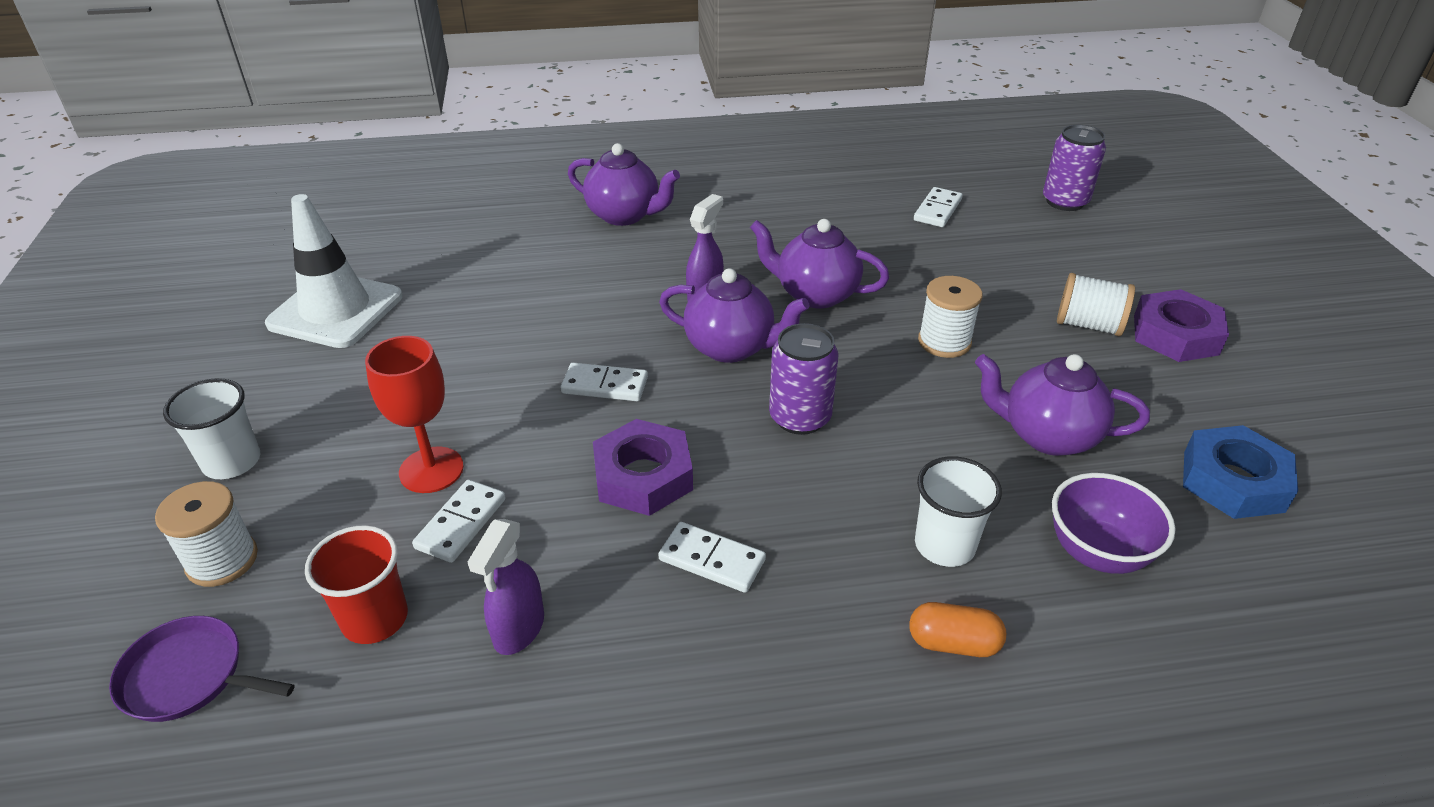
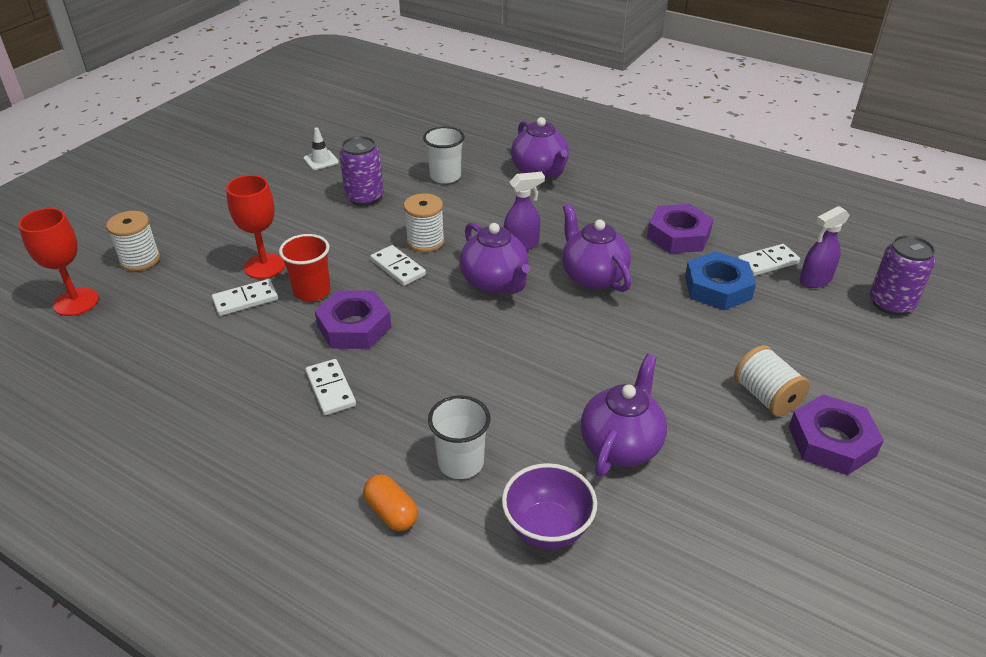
camera: 40 degrees right, 0 degrees up
(188, 676) = (76, 302): purple pan -> red goblet
(232, 462) = (193, 216): white cup -> white cup (445, 176)
(336, 310) = (321, 160): white traffic cone -> white traffic cone, size x0.43
(375, 619) = (162, 322): red cup -> red cup (312, 291)
(518, 629) = (208, 364): purple spray bottle -> purple spray bottle (815, 280)
(800, 417) = (479, 344): purple can -> purple can (364, 197)
(836, 219) = (678, 235): none -> purple nut
(944, 342) = (637, 350): white spool -> white spool (425, 241)
(1047, 436) = (621, 445): purple teapot -> purple teapot turned 60 degrees clockwise
(1233, 481) = (715, 555): blue nut -> blue nut (718, 288)

